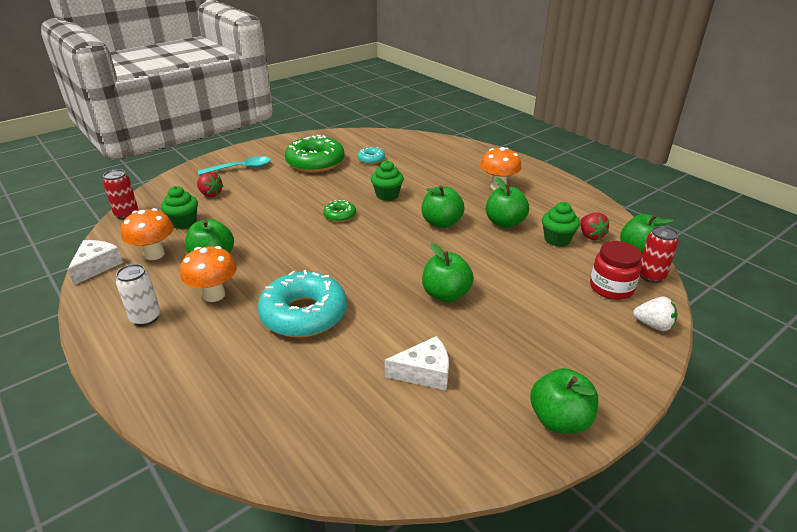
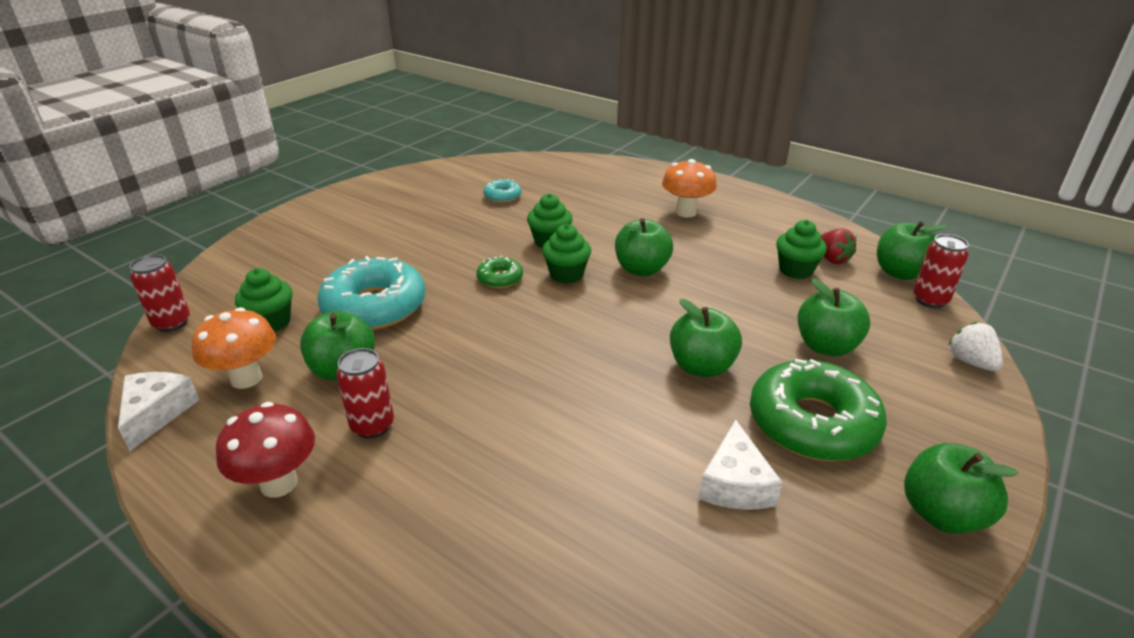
camera: 15 degrees left, 0 degrees up
(146, 318) = (279, 483): white can -> red mushroom
(210, 194) = (293, 274): red strawberry -> none
(214, 295) = (372, 426): orange mushroom -> red can
(240, 168) = (321, 231): turquoise spoon -> none
(304, 314) = (522, 430): turquoise donut -> turquoise donut (374, 306)
(315, 162) = (427, 209): green donut -> green donut (812, 423)
(386, 219) = (566, 274): none -> green cupcake
(424, 372) = (735, 483): white cheese -> white cheese turned 120 degrees clockwise
(505, 223) = (720, 258): green apple -> green apple (826, 346)
(611, 288) = (894, 322): red jar -> none
(653, 325) = (970, 362): white strawberry -> white strawberry turned 120 degrees counterclockwise

